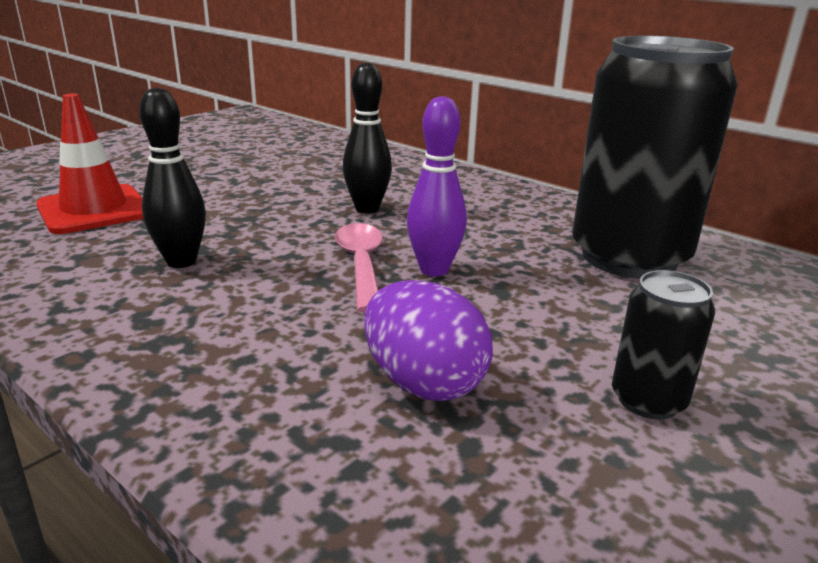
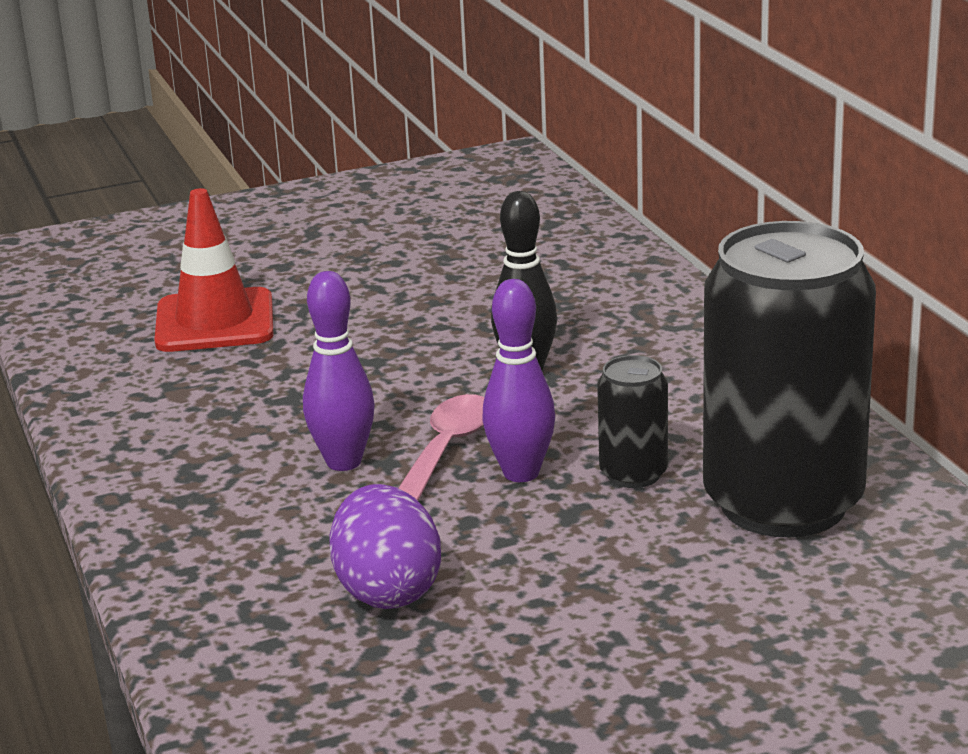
camera: 30 degrees right, 0 degrees up
(181, 261) = (262, 411): black bowling pin -> none
(285, 286) = (344, 462): none -> purple bowling pin
(648, 400) = (581, 657): black can -> black can (633, 474)

